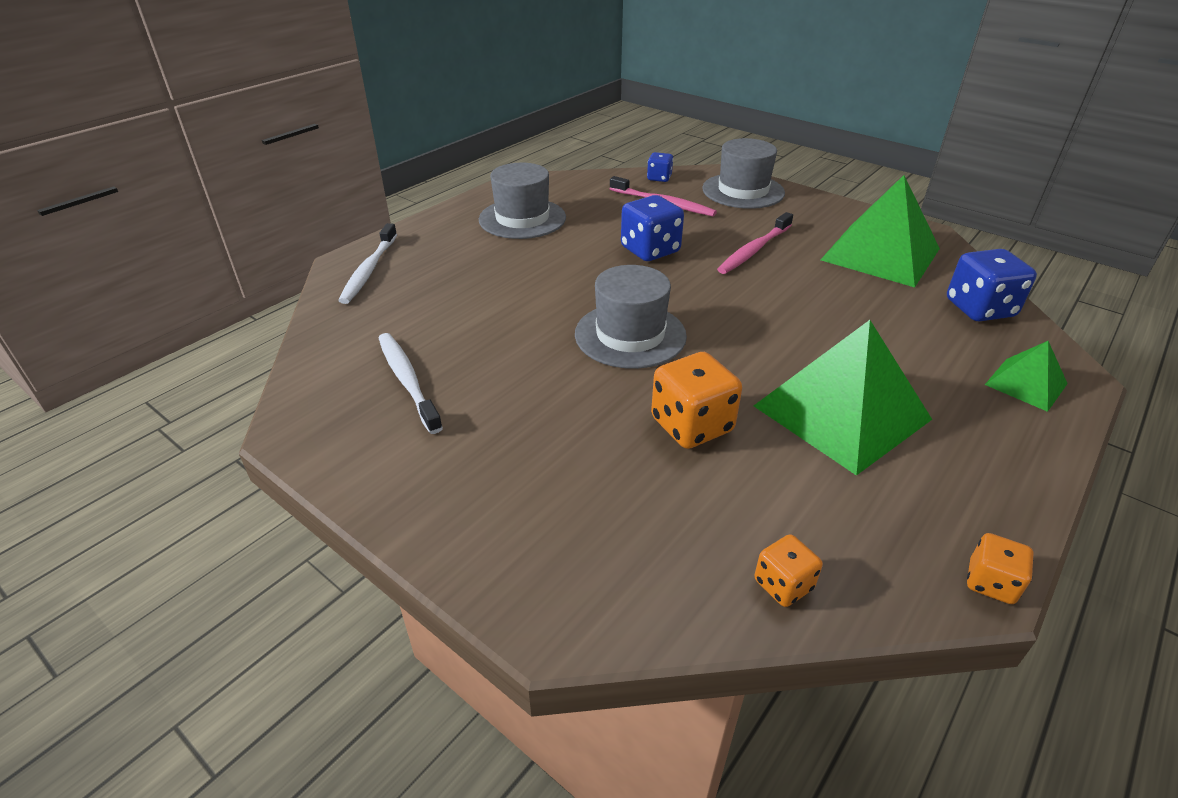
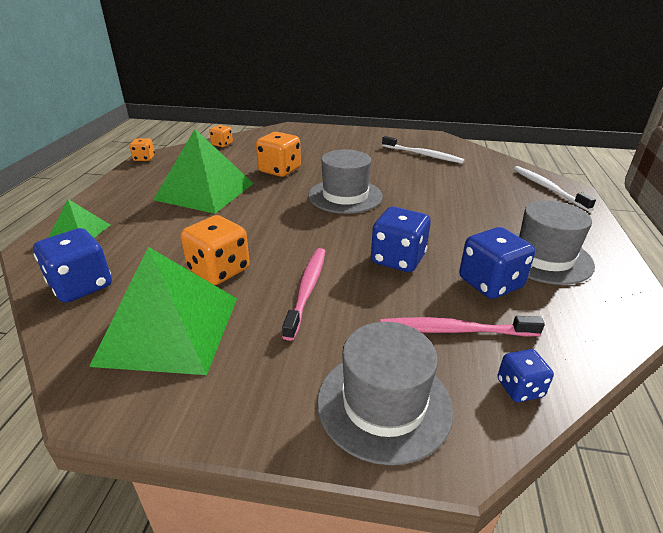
camera: 150 degrees right, 5 degrees down
(597, 216) = (490, 283): none -> blue dice
(833, 286) = (219, 270): none -> orange dice

